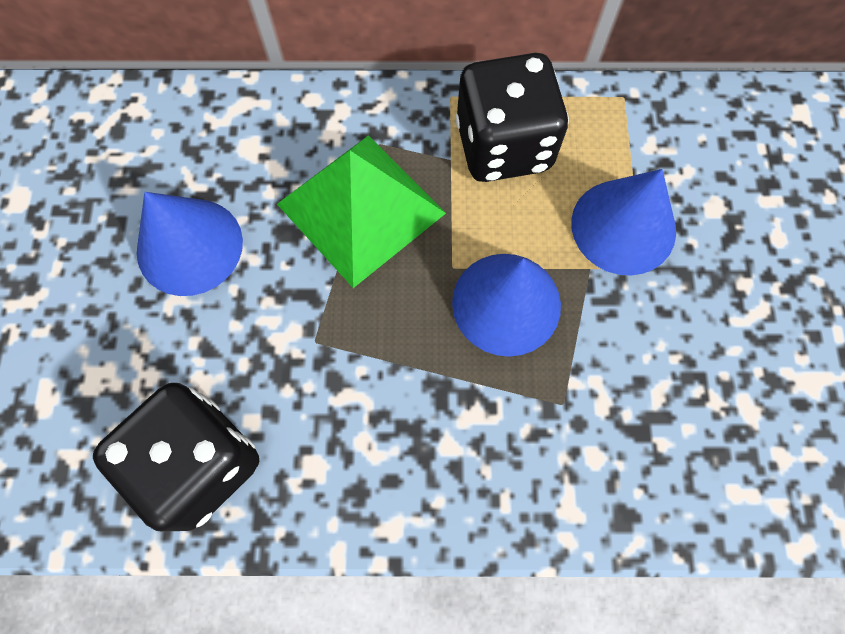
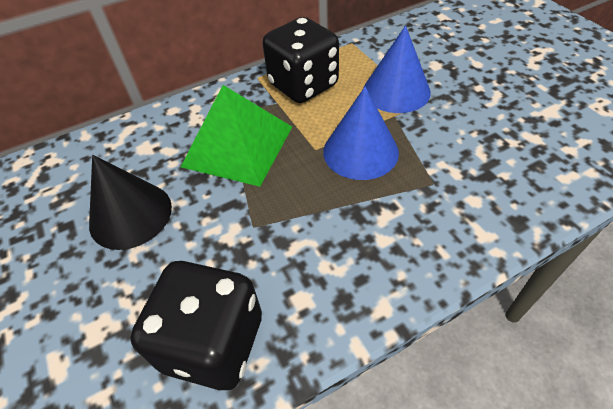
camera: 25 degrees left, 20 degrees down
(189, 246) = (130, 215): blue cone -> black cone

